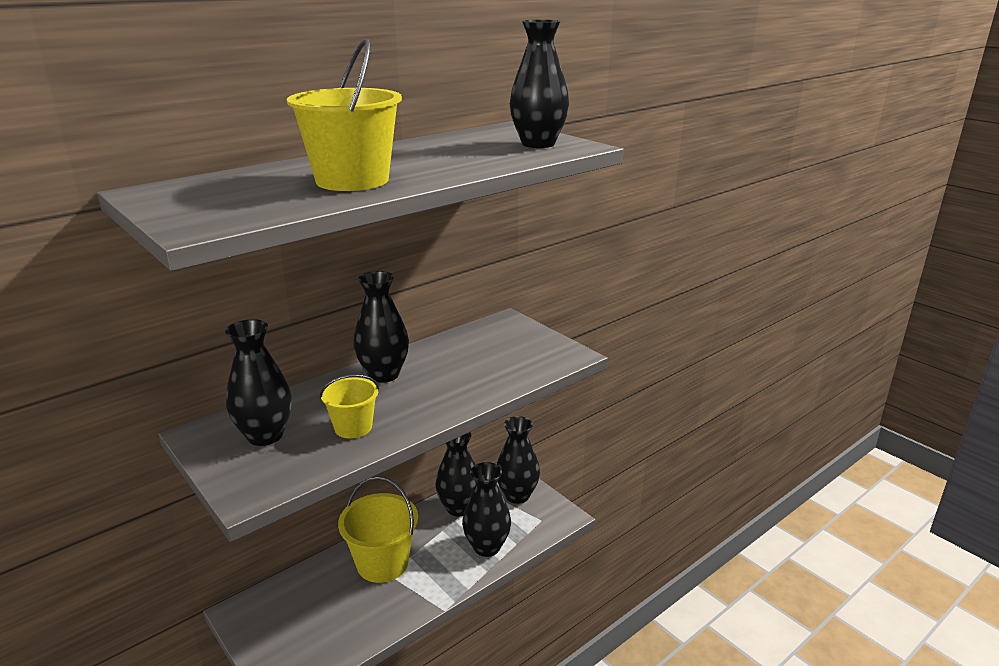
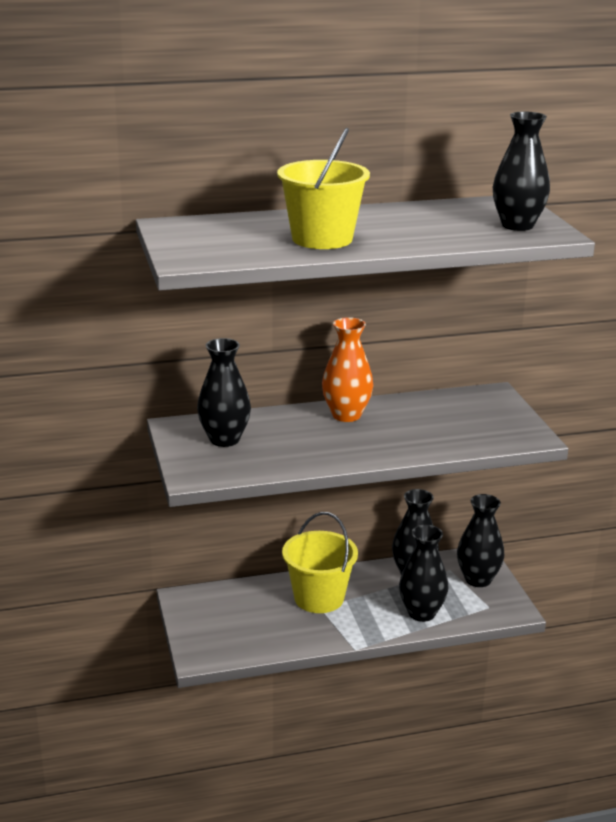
camera: 25 degrees right, 0 degrees up
(353, 427) = (296, 450): yellow bucket -> none
(383, 375) = (346, 415): black vase -> orange vase

